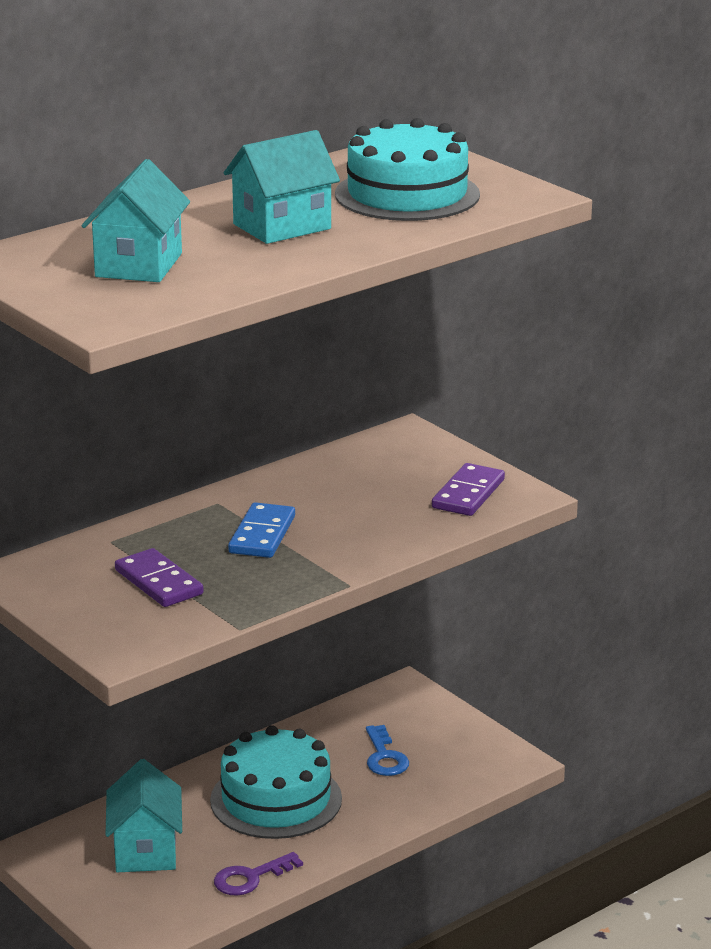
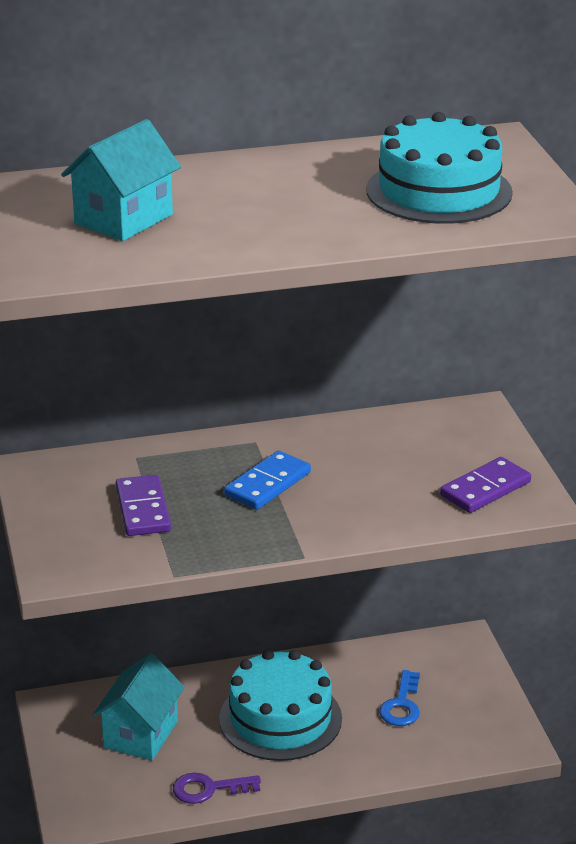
camera: 25 degrees right, 5 degrees up
(282, 226) = (289, 203): turquoise house -> none

